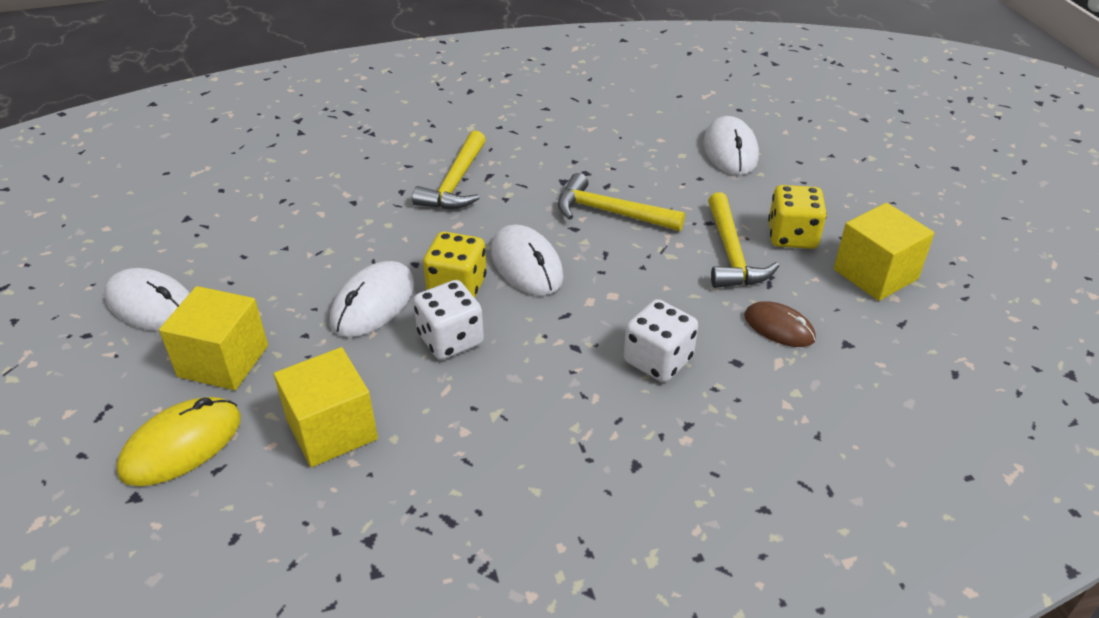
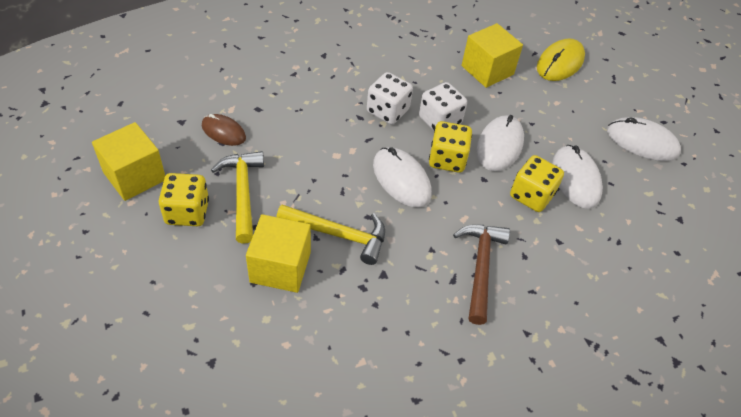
camera: 170 degrees right, 10 degrees up
(223, 361) = (570, 106): yellow cube -> yellow cube (280, 267)
(361, 244) = (531, 195): none -> yellow dice
(455, 183) = (480, 267): yellow hammer -> brown hammer
(658, 360) = (307, 109): white dice -> white dice (387, 111)
(730, 150) = (214, 327): white mouse -> white mouse (575, 179)

